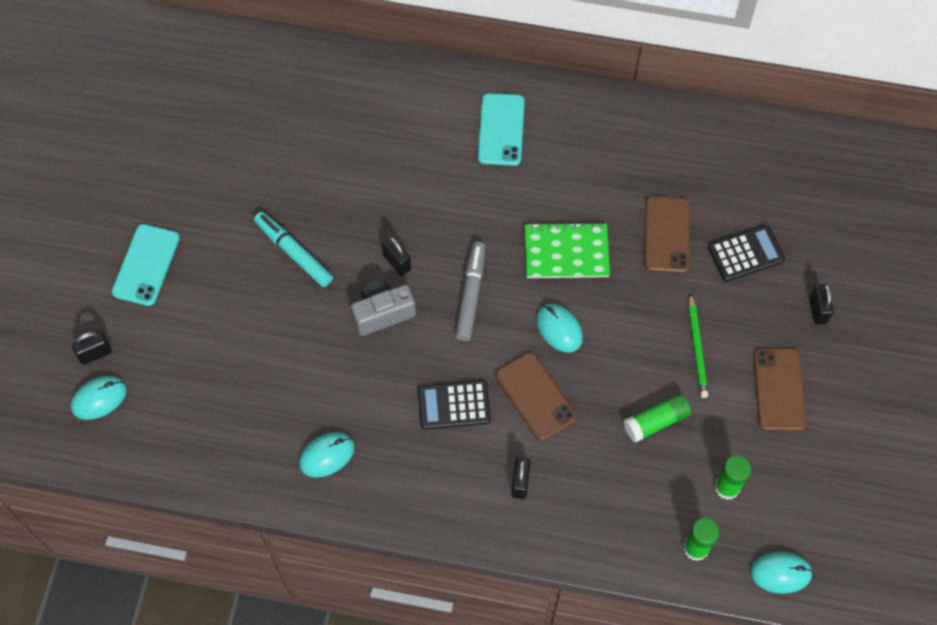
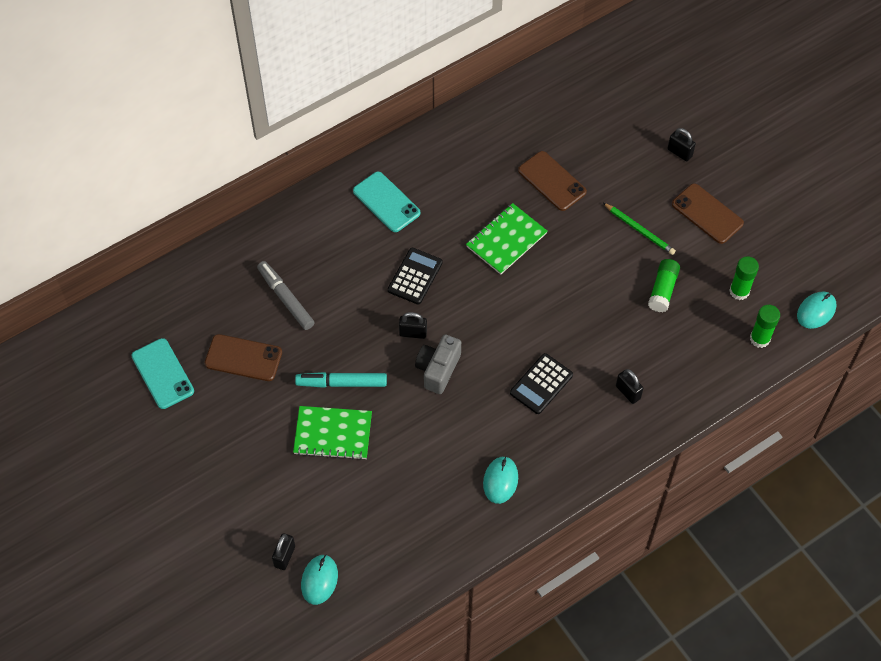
camera: 45 degrees left, 5 degrees down
(146, 265) = (254, 474): turquoise phone -> turquoise phone (162, 374)
(240, 289) = (333, 434): none -> green notebook
(471, 294) = (478, 313): grey marker -> grey marker (286, 298)
(535, 396) = (581, 336): brown phone -> brown phone (243, 358)
(559, 329) = (551, 287): turquoise mouse -> none
(746, 253) = (607, 154): black calculator -> black calculator (415, 276)

